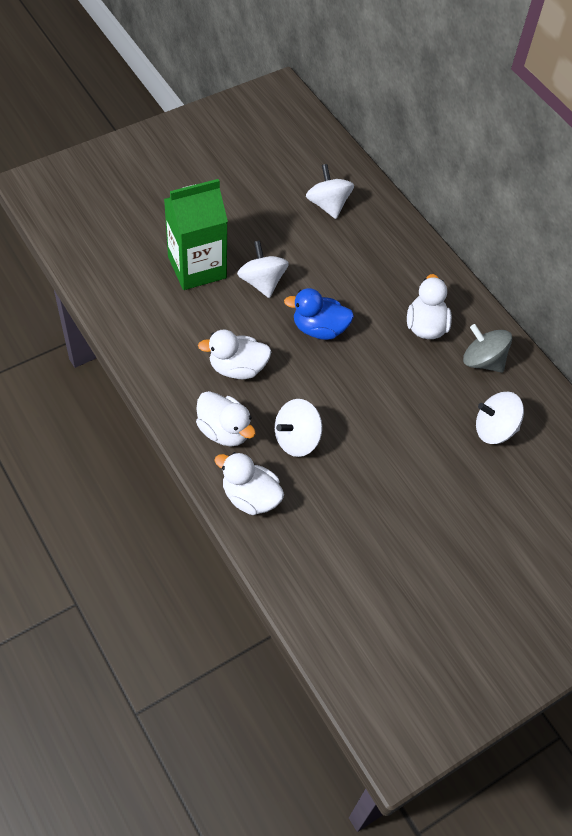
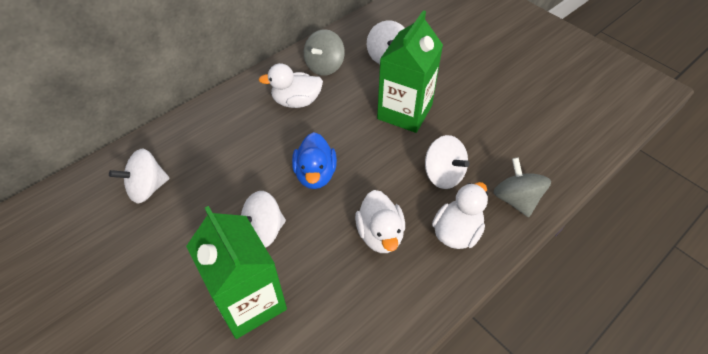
camera: 95 degrees left, 5 degrees down
(250, 497) = (516, 199): white duck -> grey spinning top
(394, 425) = (404, 112): none -> green carton

